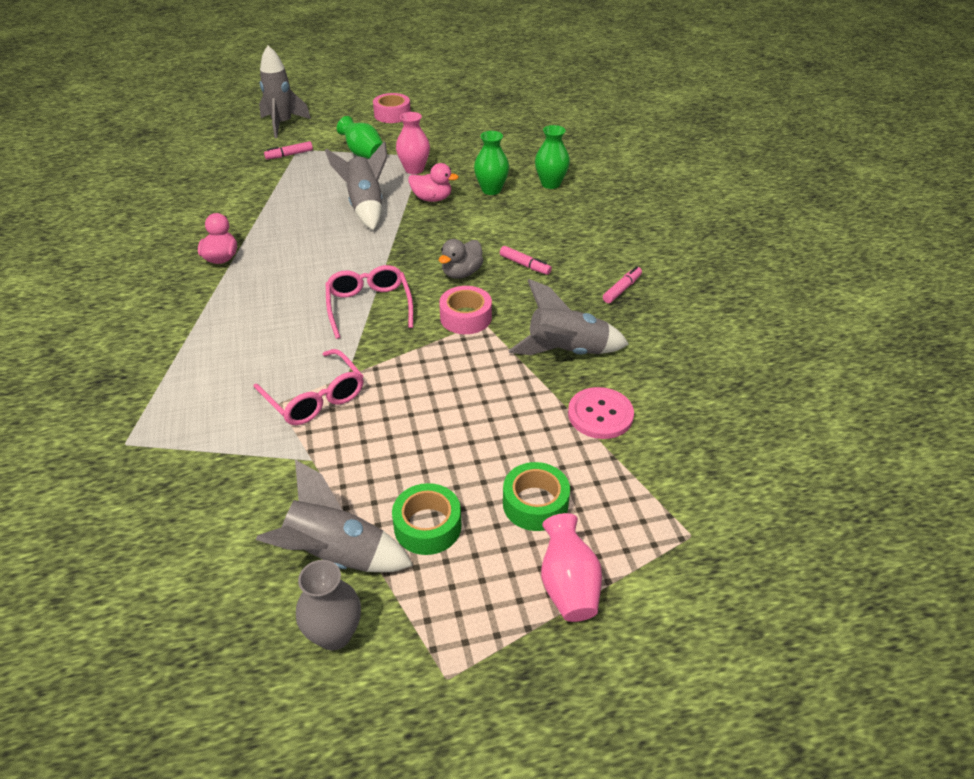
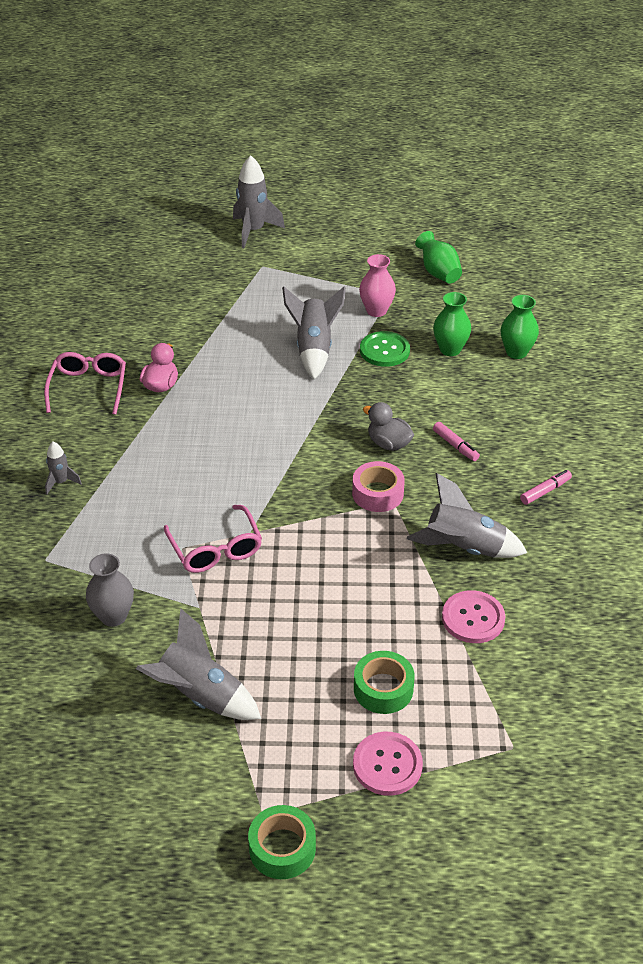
camera: 15 degrees right, 0 degrees up
(130, 362) = (61, 482): none -> grey rocket
(289, 155) = (252, 272): pink marker -> none
(334, 634) = (183, 759): grey vase -> grey vase (113, 616)
(363, 154) = (328, 283): green vase -> green vase (438, 273)
(369, 306) = (288, 464): pink glasses -> pink glasses (88, 388)
(392, 114) = (373, 235): pink tape -> none
(427, 526) = (283, 688): green tape -> green tape (282, 848)
(432, 199) = (384, 350): pink duck -> green button
(461, 273) = (388, 444): grey duck -> grey duck turned 75 degrees clockwise
(568, 585) = (387, 765): pink vase -> pink button

